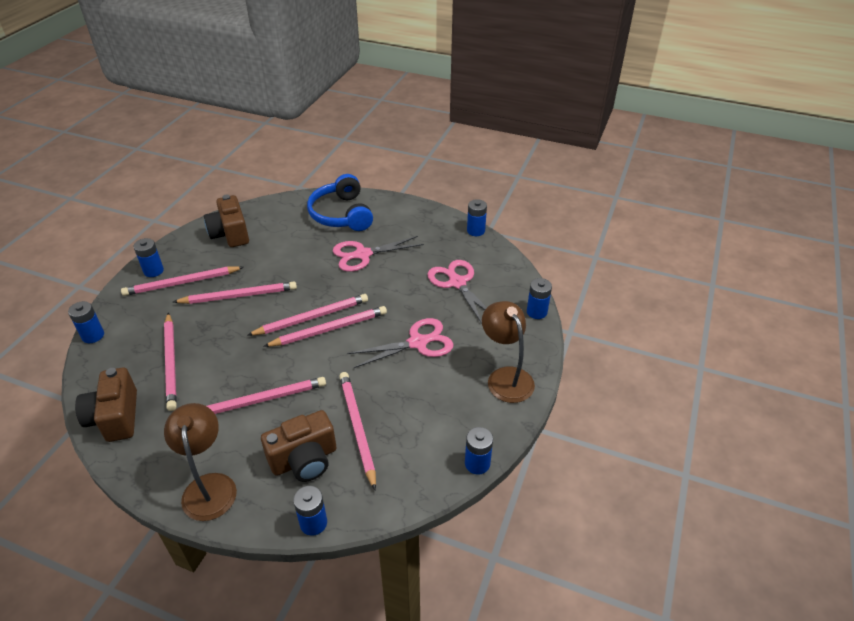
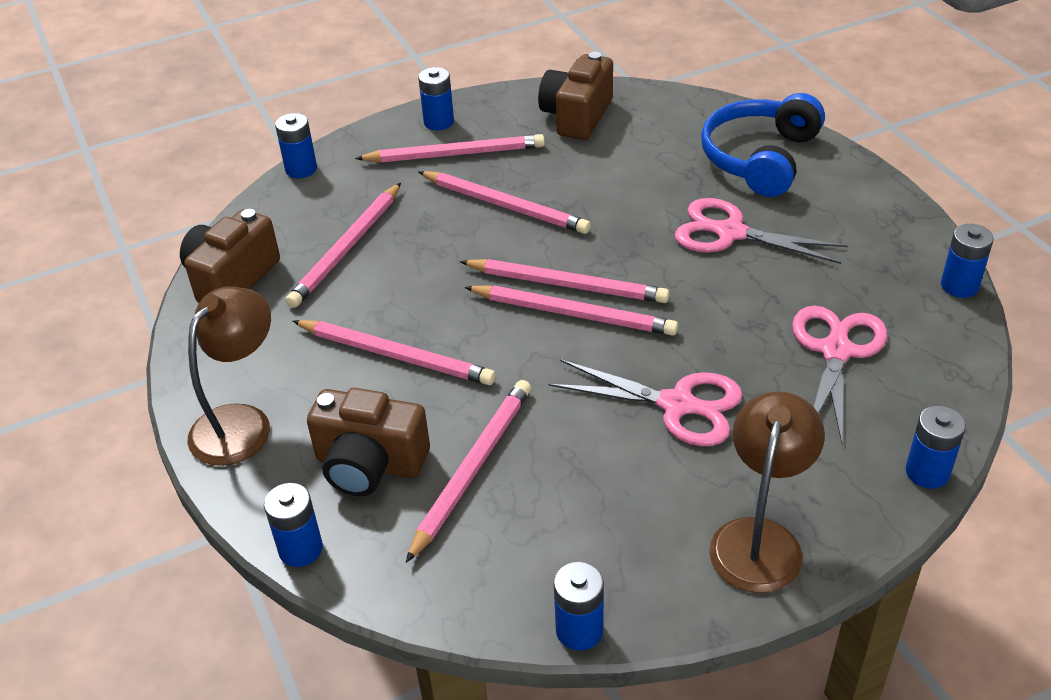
camera: 45 degrees right, 0 degrees up
(182, 283) = (455, 154): pink pencil -> pink pencil turned 150 degrees clockwise

